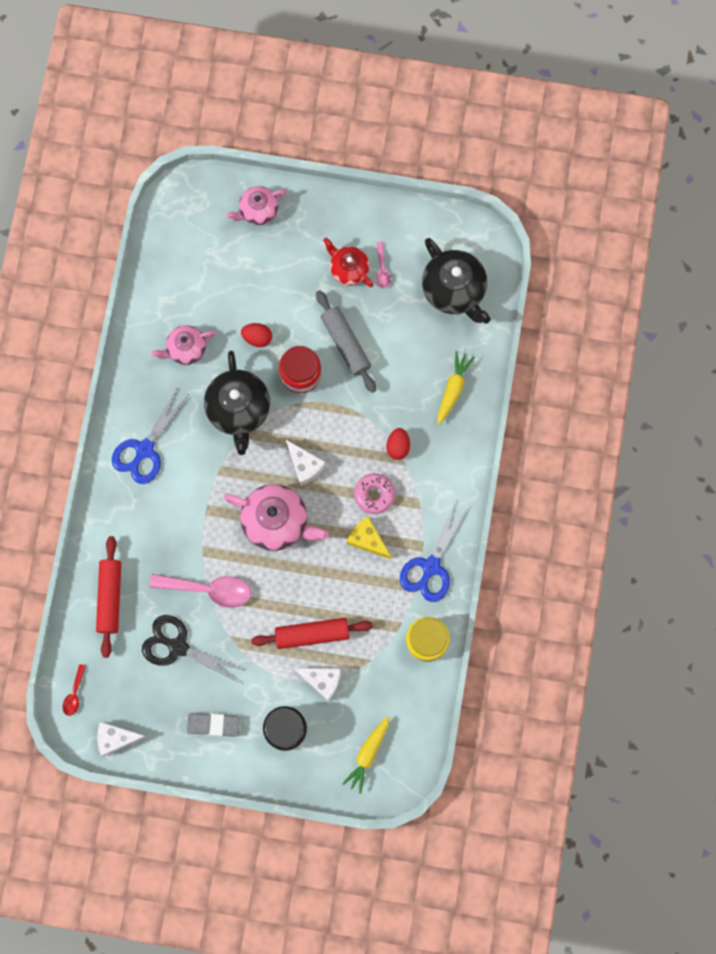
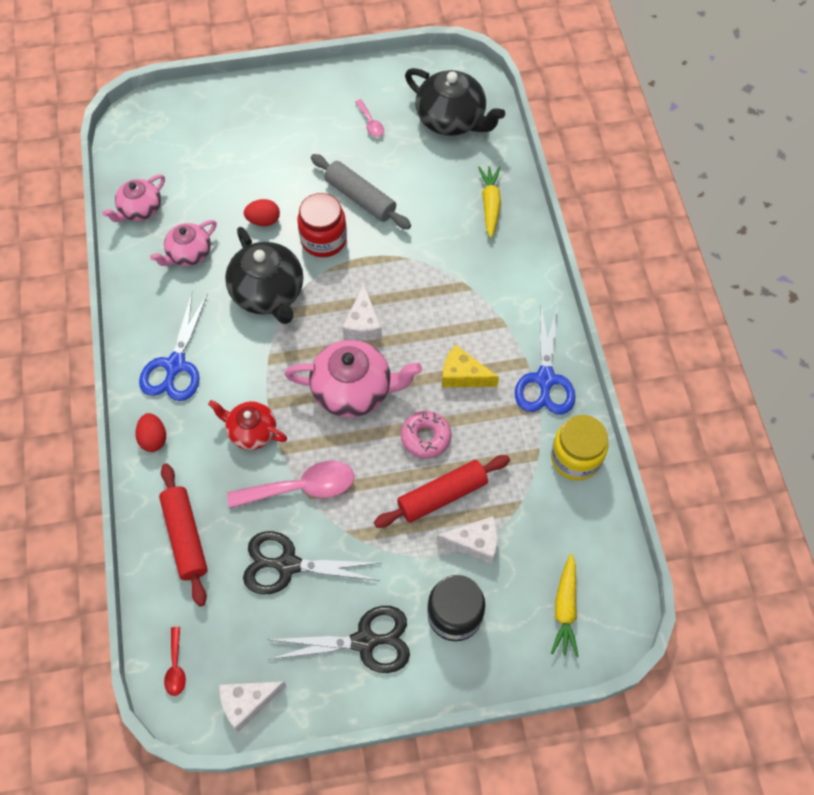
camera: 20 degrees left, 15 degrees down
(213, 724) = (364, 641): grey eraser -> black scissors
(258, 210) = (222, 110): pink teapot -> pink teapot (140, 210)
(305, 465) = (363, 324): white cheese -> white cheese turned 60 degrees clockwise
(348, 269) = (335, 132): red teapot -> red teapot (251, 431)
(374, 494) = (451, 328): pink donut -> pink donut (426, 437)
(398, 446) = (456, 274): red egg -> red egg (153, 439)

